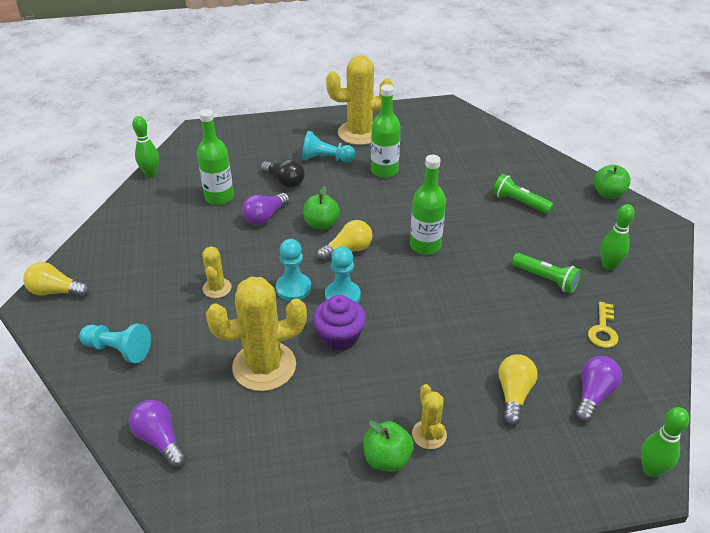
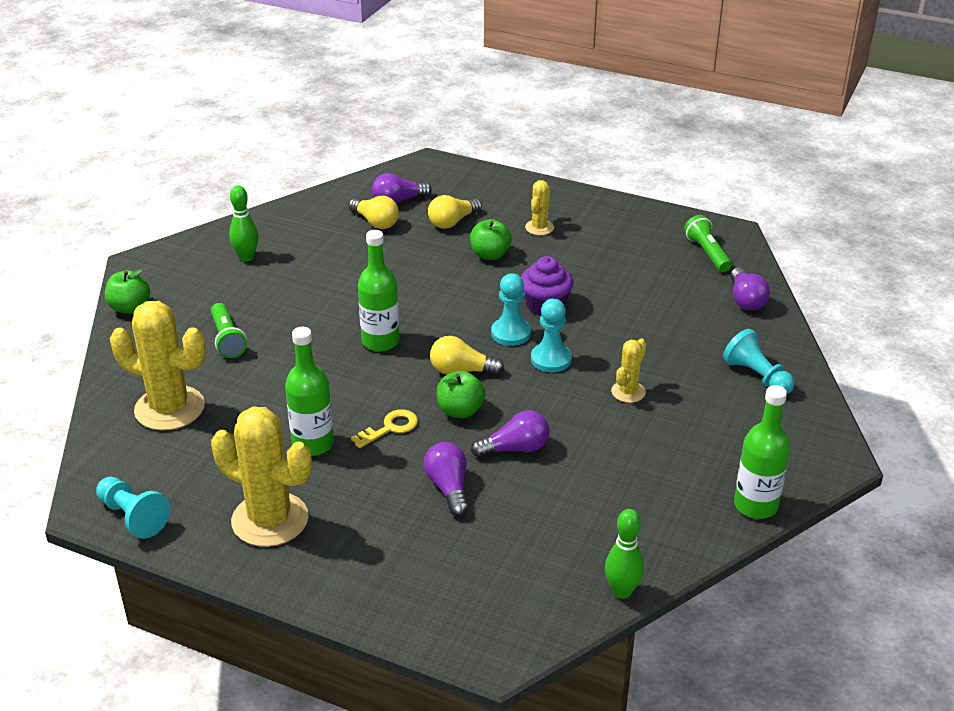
camera: 145 degrees left, 5 degrees down
(56, 291) = (808, 463): yellow light bulb -> yellow light bulb (375, 222)
(219, 197) = (551, 503): green bottle -> green bottle (755, 505)
(264, 366) = (629, 311): yellow cactus -> yellow cactus (169, 408)
(285, 181) = (448, 488): black light bulb -> purple light bulb
(325, 159) = (363, 498): turquoise pawn -> turquoise pawn (133, 517)
(387, 458) = (582, 229): green apple -> green apple (490, 255)
(546, 279) = (315, 271): green flashlight -> green flashlight (707, 253)
(603, 329) = (329, 225): yellow key -> yellow key (390, 428)
(651, 470) = (419, 164): green bowling pin -> none

